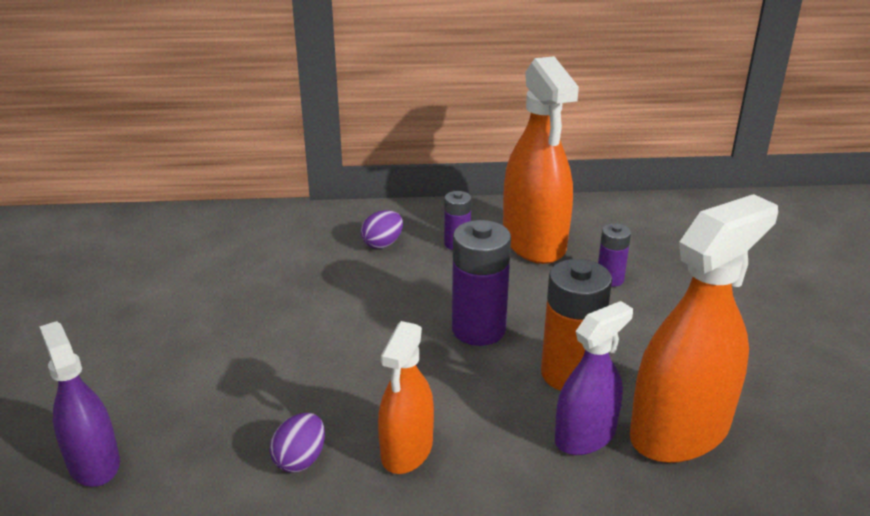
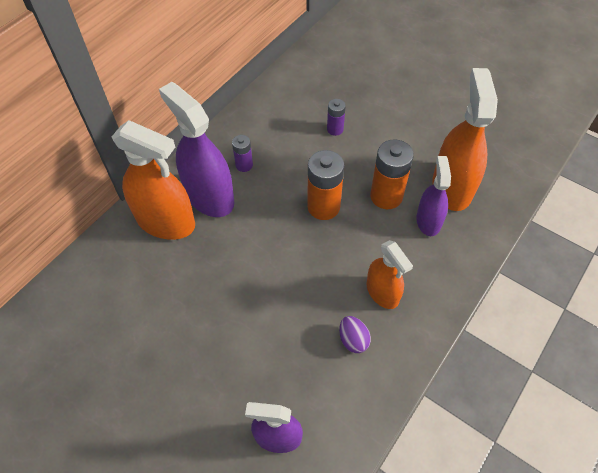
camera: 50 degrees left, 25 degrees up
(382, 244) = (209, 196): purple egg -> purple spray bottle
(478, 329) = (323, 207): purple battery -> orange battery
(534, 242) = (276, 134): orange spray bottle -> orange spray bottle (165, 221)

